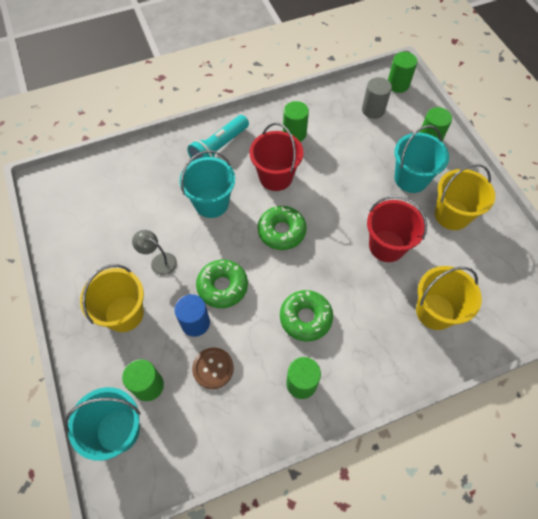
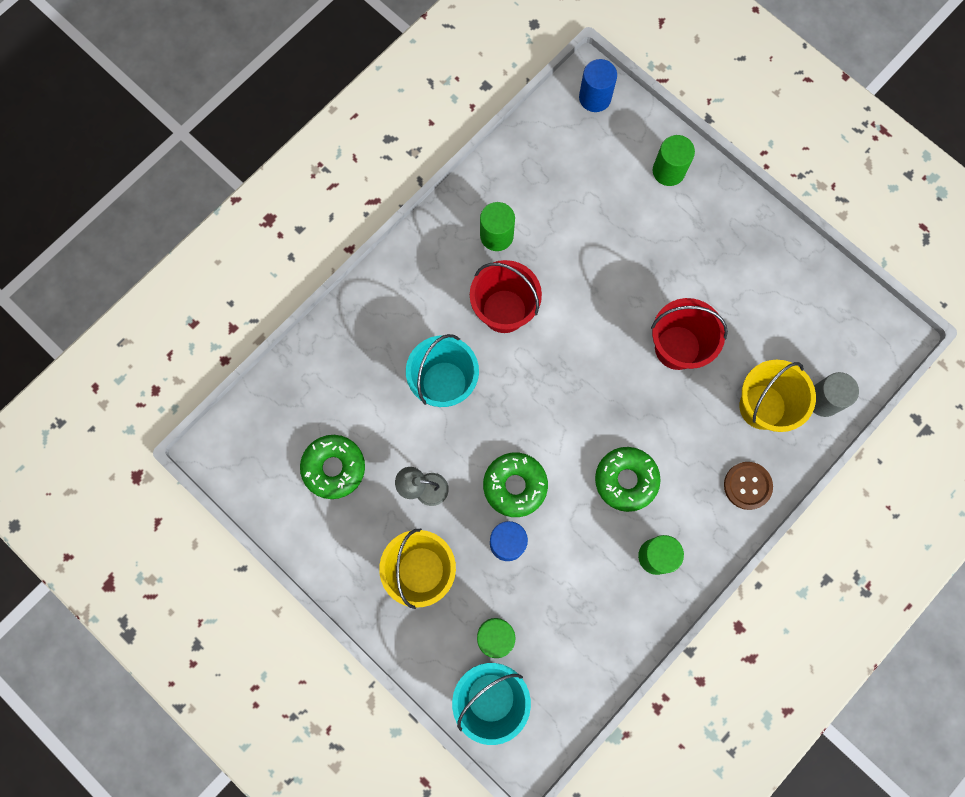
camera: 25 degrees left, 15 degrees up
(213, 368) = (554, 585): brown button -> brown button (747, 486)
(219, 148) = (411, 299): turquoise flashlight -> none
(281, 231) = (548, 384): green donut -> green donut (334, 468)
(373, 110) = (580, 154): grey cylinder -> grey cylinder (823, 400)
(398, 84) = (595, 98): green cylinder -> blue cylinder
(411, 179) = (669, 240): turquoise bucket -> none
(452, 215) = (735, 271): yellow bucket -> none

